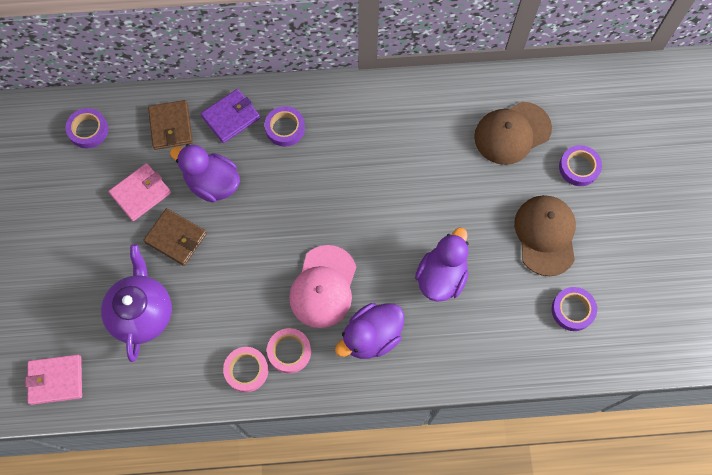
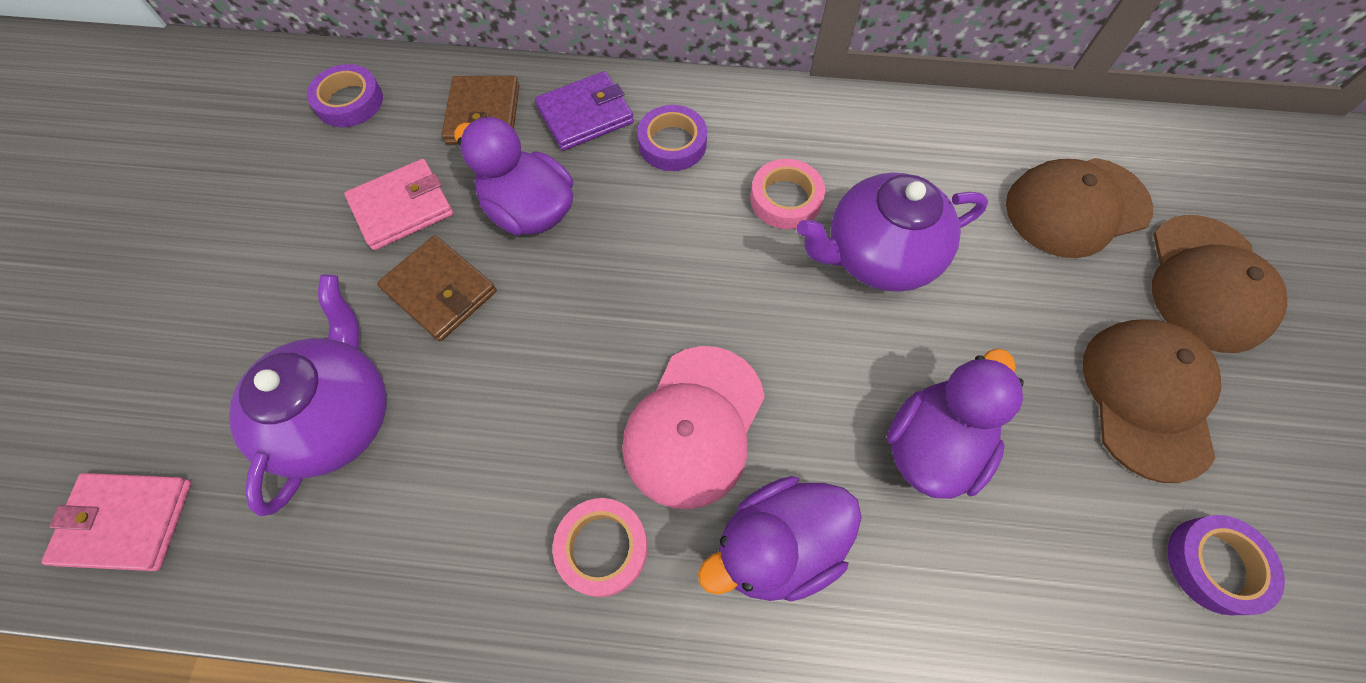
camera: 10 degrees right, 5 degrees down
(246, 370) = (505, 572): pink tape -> pink tape (785, 199)
(407, 179) = (878, 256): none -> purple teapot
(579, 167) = (1207, 283): purple tape -> brown cap

